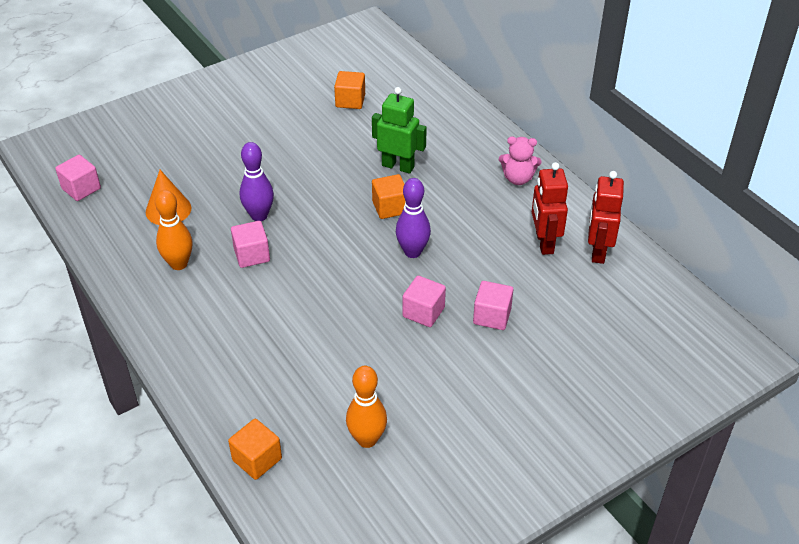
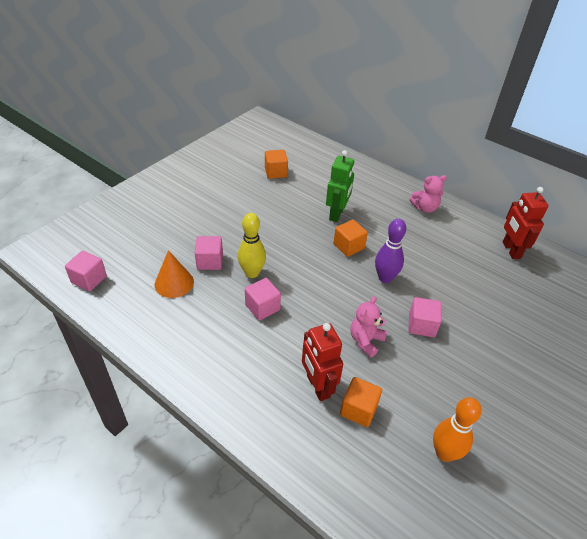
camera: 20 degrees left, 0 degrees up
(179, 264) = (204, 328): orange bowling pin -> none
(257, 459) = (364, 502): orange cube -> orange cube (358, 409)
(259, 216) = (252, 273): purple bowling pin -> yellow bowling pin
(348, 314) = (366, 340): none -> pink teddy bear
(398, 166) = (337, 214): green robot -> green robot turned 105 degrees clockwise
(492, 316) = (472, 317): pink cube -> pink cube (210, 261)
(544, 243) = (472, 251): red robot -> red robot (318, 386)

